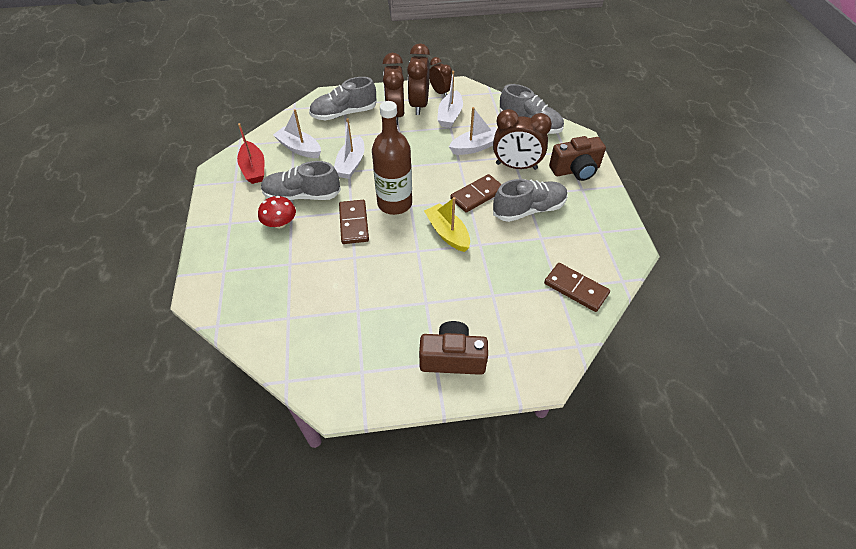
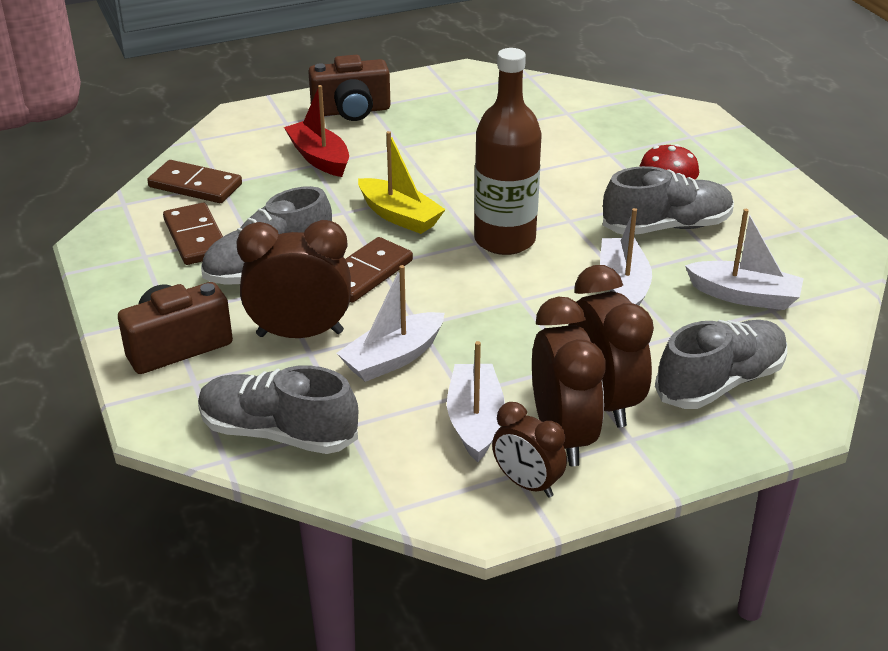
camera: 165 degrees right, 15 degrees down
(254, 169) = (788, 250): red boat -> red boat (319, 158)
(354, 223) = (553, 206): brown domino -> brown domino (196, 238)

